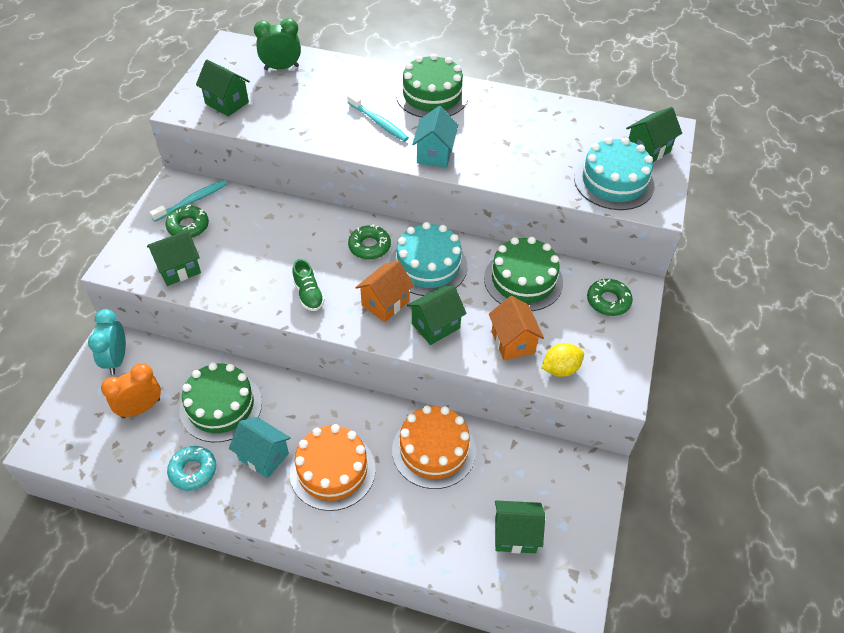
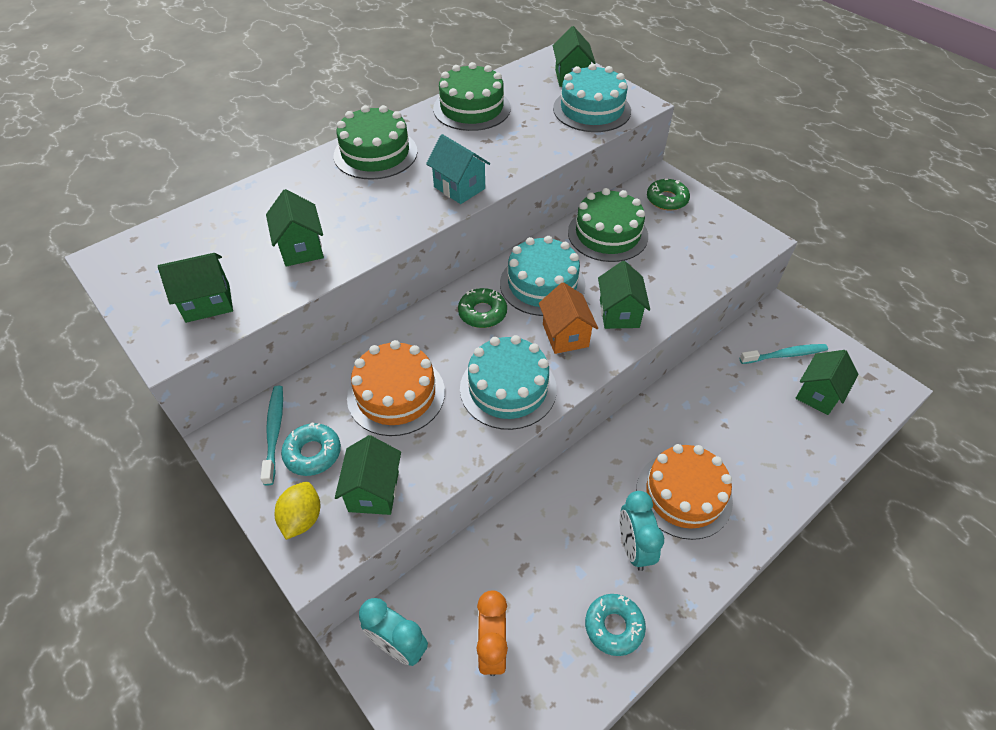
camera: 55 degrees left, 0 degrees up
(188, 226) = (313, 453): green donut -> turquoise donut
(221, 406) = (544, 560): green cake -> green cake (472, 108)
(263, 456) = (633, 548): turquoise house -> turquoise clock
(281, 68) = (203, 234): green clock -> none
(305, 114) = (301, 248): none -> green house
(308, 294) = (508, 388): green shoe -> turquoise cake
(379, 122) = (375, 203): turquoise toothbrush -> turquoise toothbrush (785, 355)
(433, 450) = (704, 405): orange cake -> orange cake (396, 394)
(513, 342) = (672, 274): orange house -> none
(560, 369) = (719, 260): yellow lemon -> yellow lemon (302, 518)

